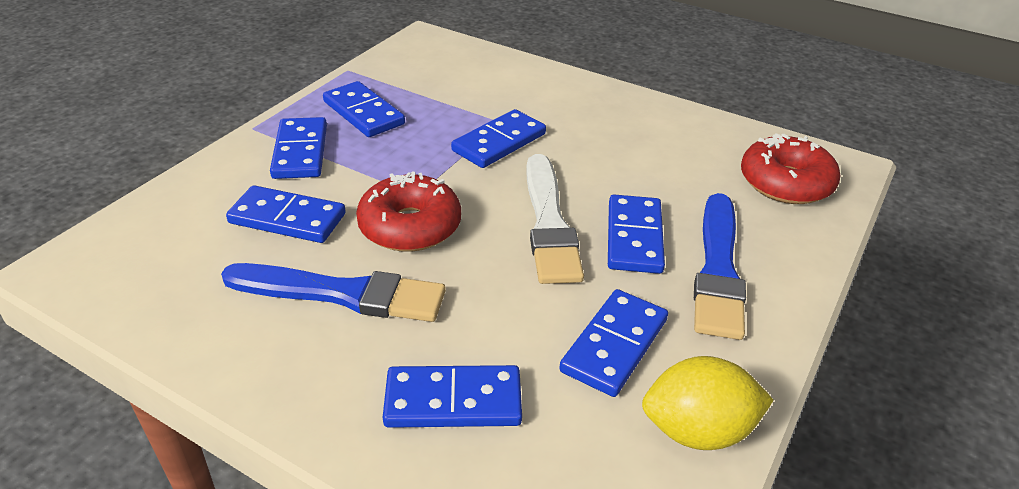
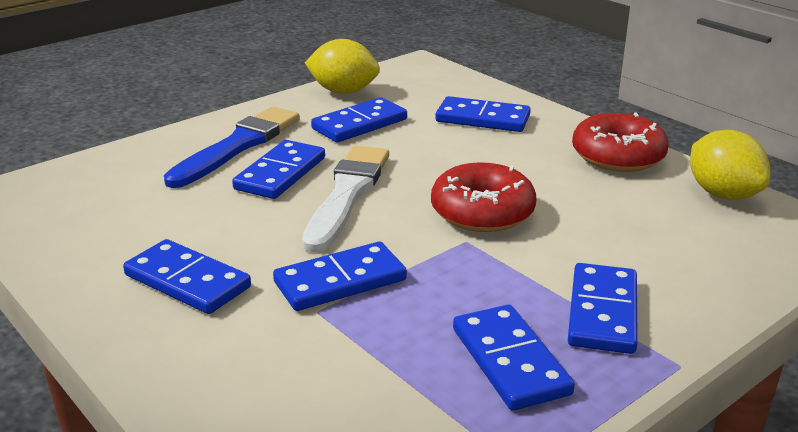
camera: 160 degrees left, 10 degrees down
(144, 303) = (723, 194): none -> yellow lemon
(287, 219) = (608, 238): blue domino -> blue domino (187, 281)
(342, 294) = (553, 176): blue brush -> none
(785, 183) = (82, 190): red donut -> red donut (618, 156)

